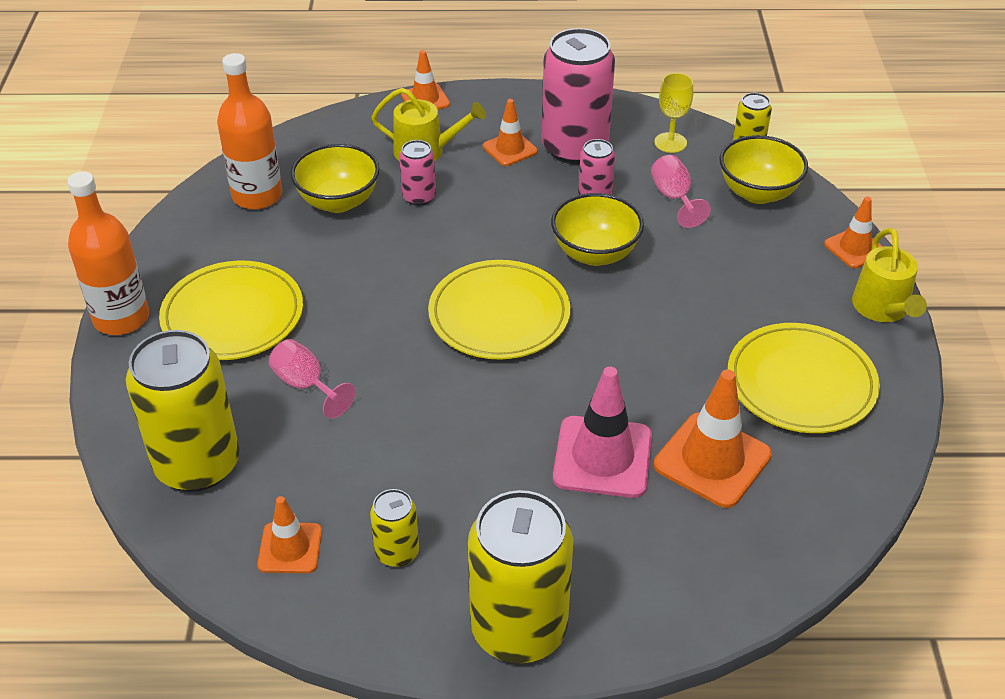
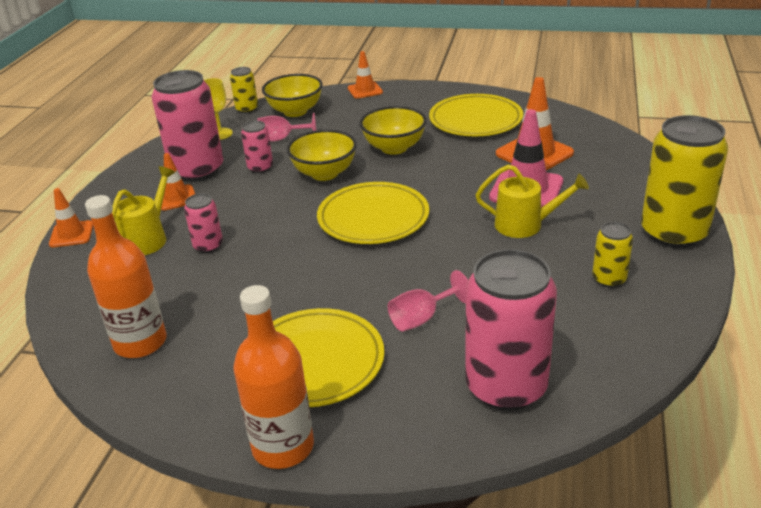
camera: 75 degrees left, 10 degrees down
(197, 464) = (506, 387): yellow can -> pink can
(290, 548) = (605, 332): orange traffic cone -> none
(338, 201) = (184, 290): yellow bowl -> yellow bowl (394, 148)
(882, 309) = (421, 90): yellow watering can -> yellow watering can (525, 225)

